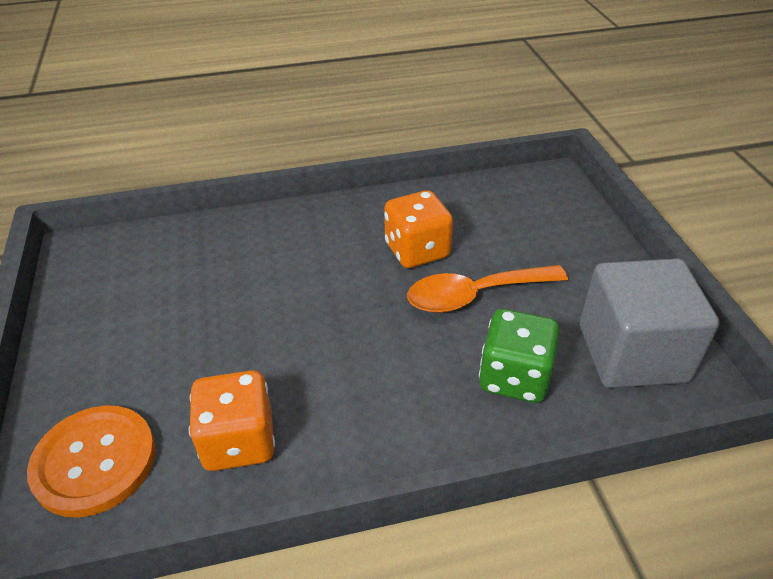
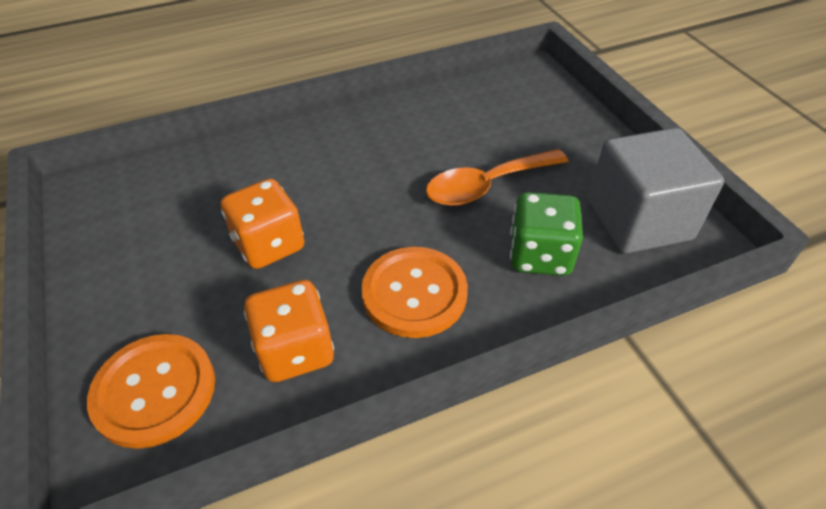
camera: 10 degrees left, 5 degrees up
(372, 399) = (414, 293): none -> orange button
(417, 250) = (423, 151): orange dice -> orange dice (269, 245)

